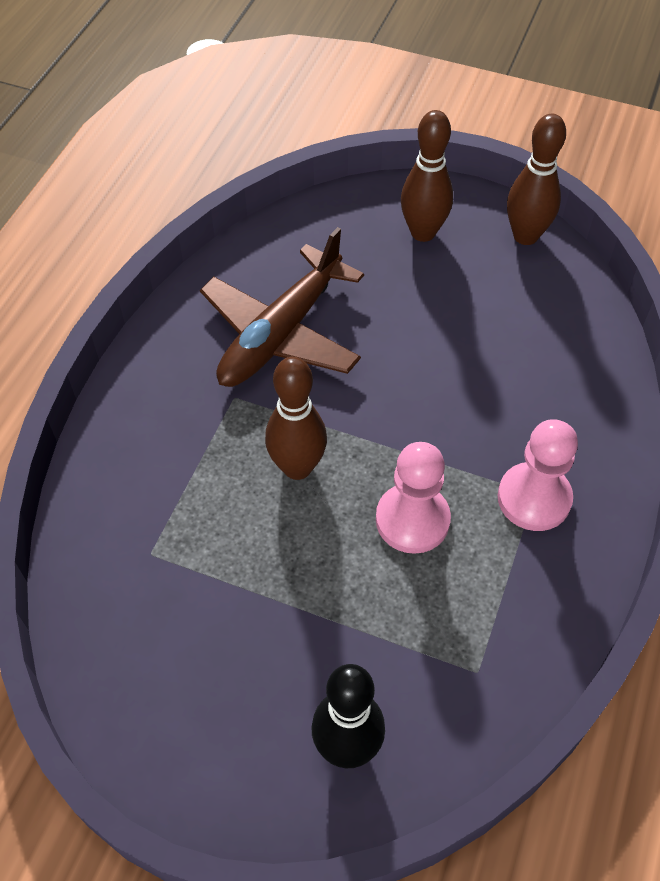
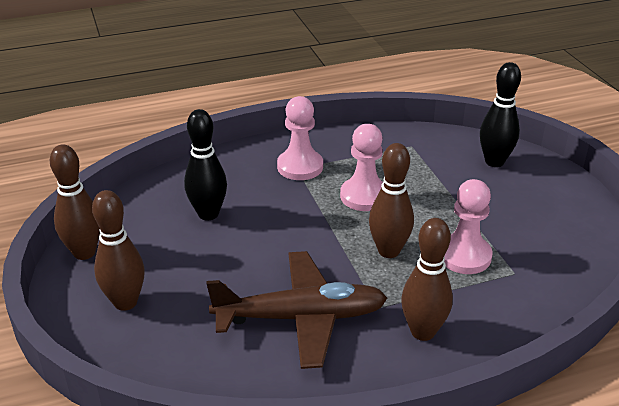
camera: 130 degrees left, 20 degrees down
(170, 406) = (423, 332): none -> brown bowling pin
(220, 530) = (464, 256): none -> pink pawn
(508, 355) = (208, 214): none -> black bowling pin

